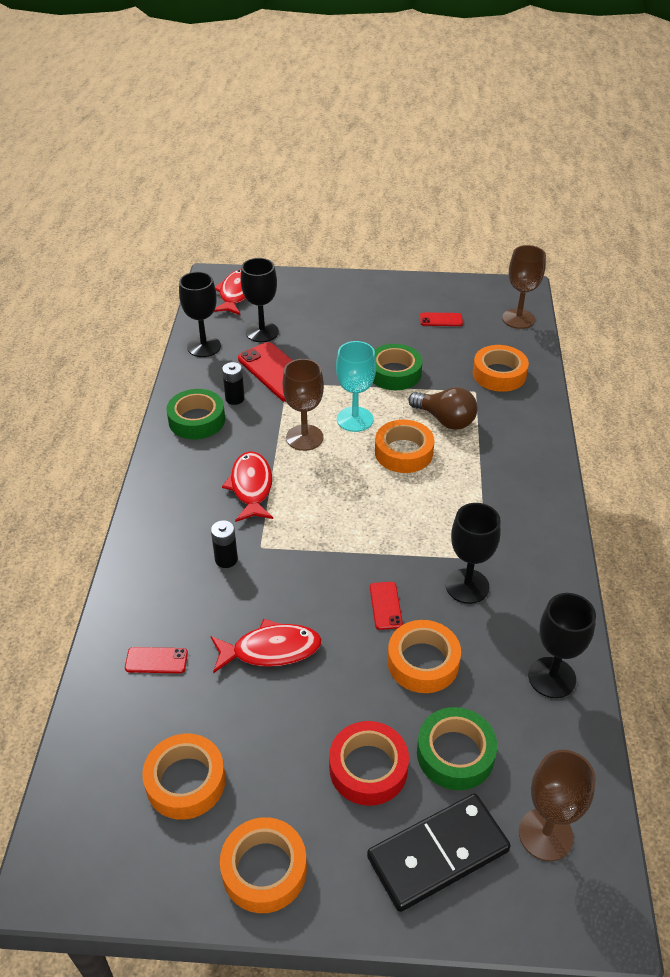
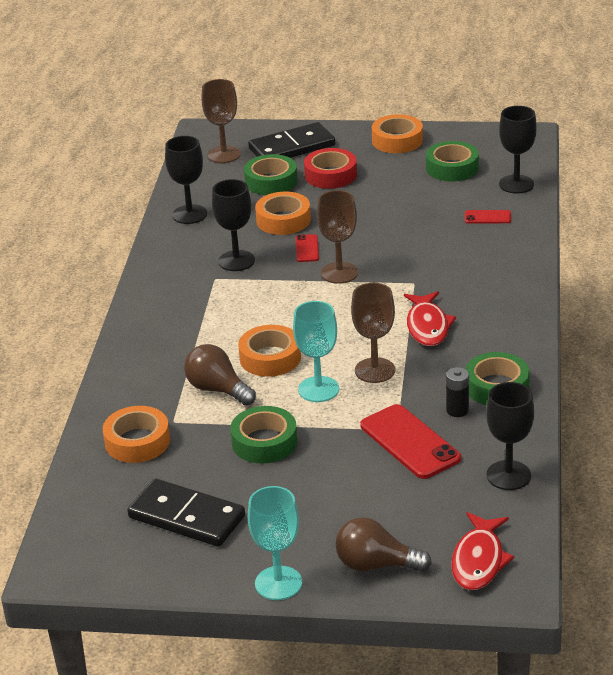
camera: 175 degrees left, 10 degrees down
(185, 781) = (452, 168): orange tape -> green tape
(226, 559) = (443, 274): black battery -> none
(262, 332) = (433, 497): black goblet -> black goblet (516, 184)
(271, 650) = (400, 224): red fish -> none
(305, 291) = (376, 565): none -> brown light bulb
(368, 282) = (278, 583): none -> turquoise goblet
(441, 320) = (186, 517): red phone -> black domino
(518, 319) = (80, 519): brown goblet -> brown goblet (339, 273)

